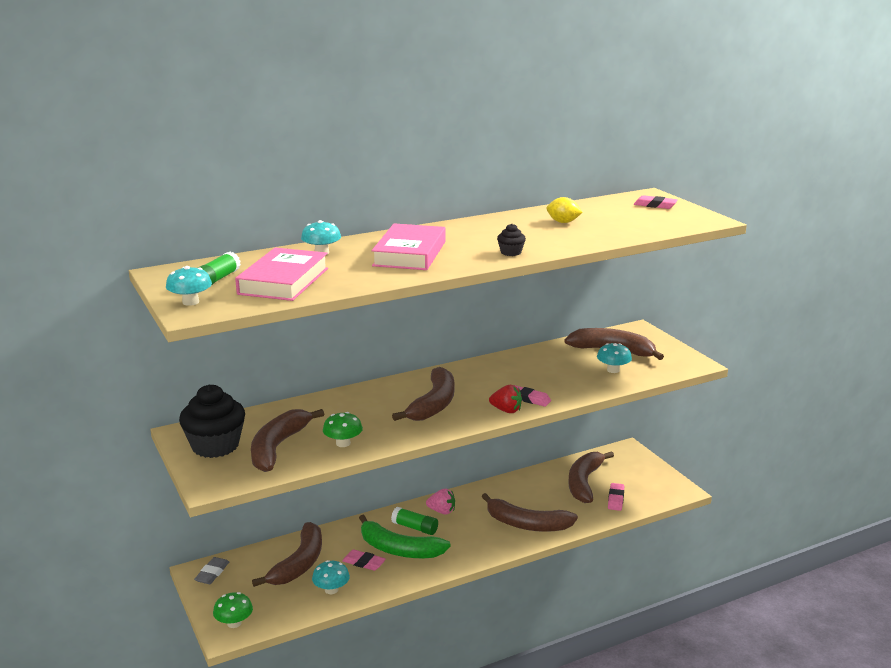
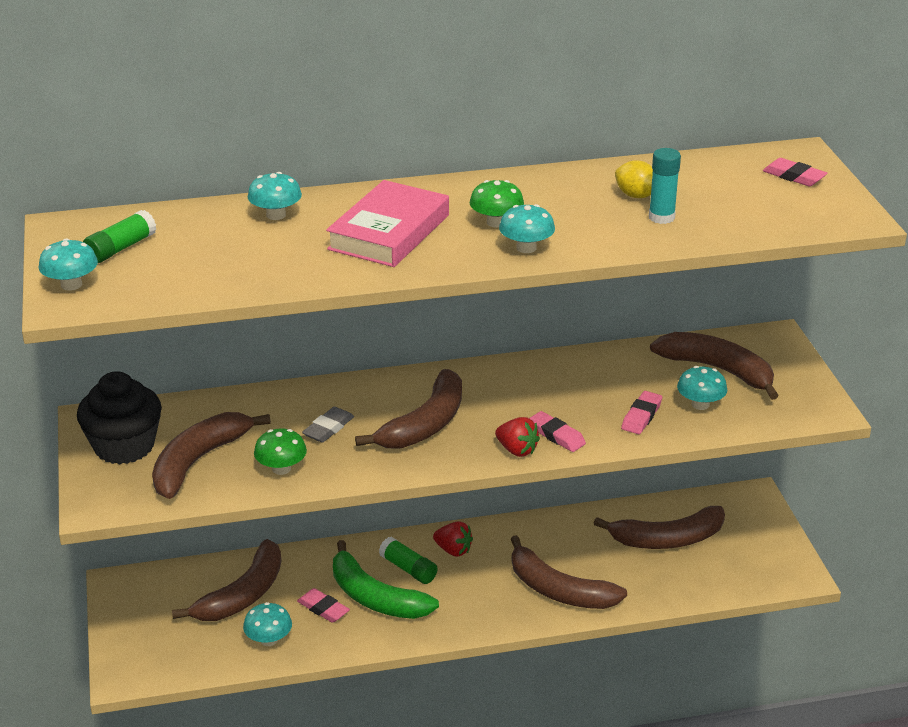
camera: 15 degrees right, 10 degrees up
(212, 573) = (133, 589): grey eraser -> grey eraser (328, 428)
(234, 623) = (136, 663): green mushroom -> green mushroom (496, 222)
(283, 281) = (201, 262): pink book -> none
(442, 511) = (453, 550): pink strawberry -> red strawberry
(511, 252) = (526, 248): black cupcake -> turquoise mushroom
(584, 482) = (667, 539): brown banana -> brown banana turned 135 degrees counterclockwise
(588, 230) = (661, 217): none -> turquoise glue stick
(615, 499) = (699, 573): pink eraser -> pink eraser (641, 416)

